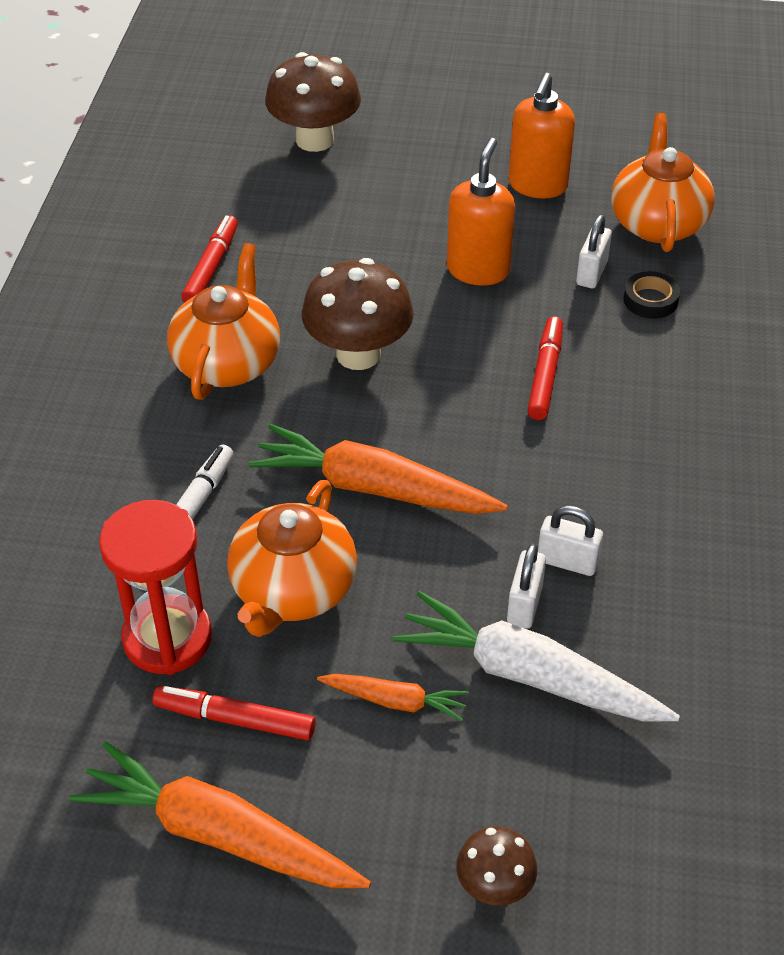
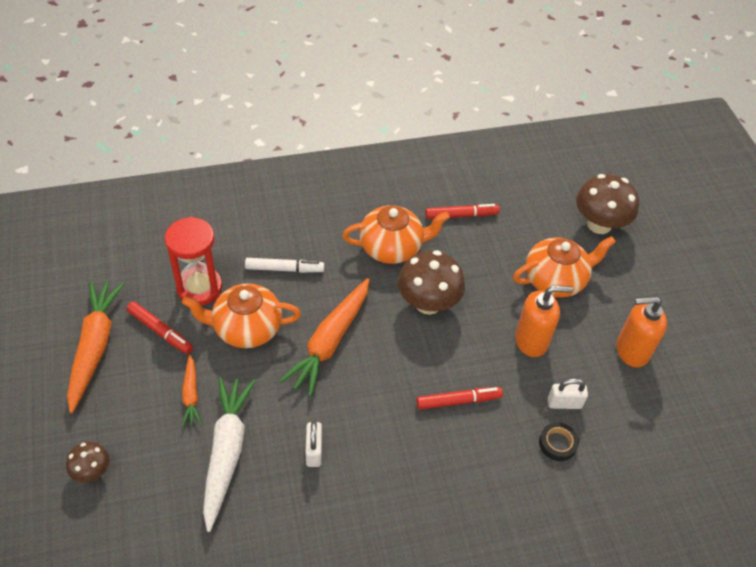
camera: 65 degrees right, 5 degrees up
(235, 719) = (160, 331): red marker -> red marker turned 135 degrees clockwise
(373, 488) = (330, 341): orange carrot -> orange carrot turned 150 degrees counterclockwise
(524, 605) = (274, 437): white padlock -> none
(657, 223) = (637, 430): orange teapot -> orange teapot (555, 280)

